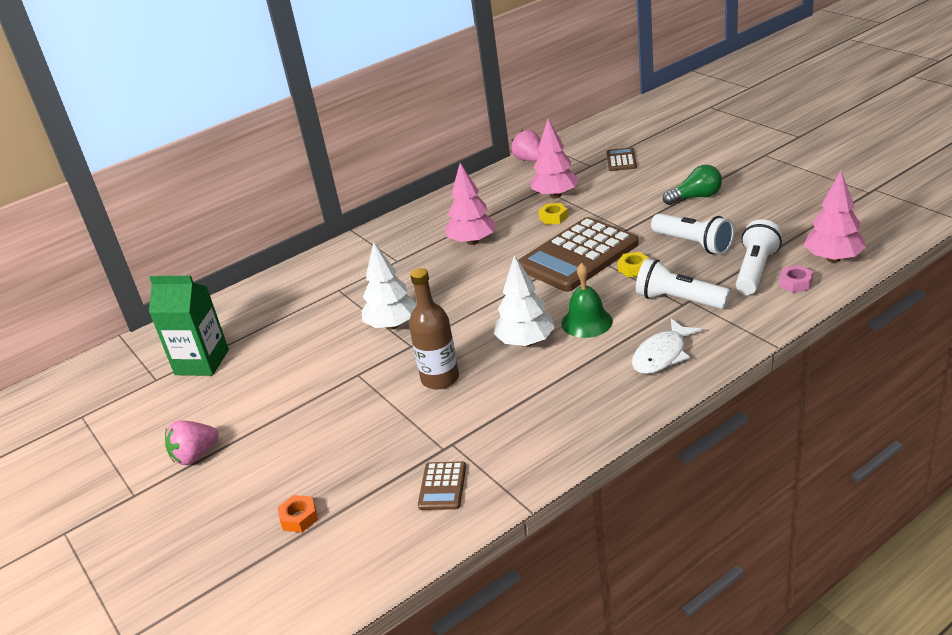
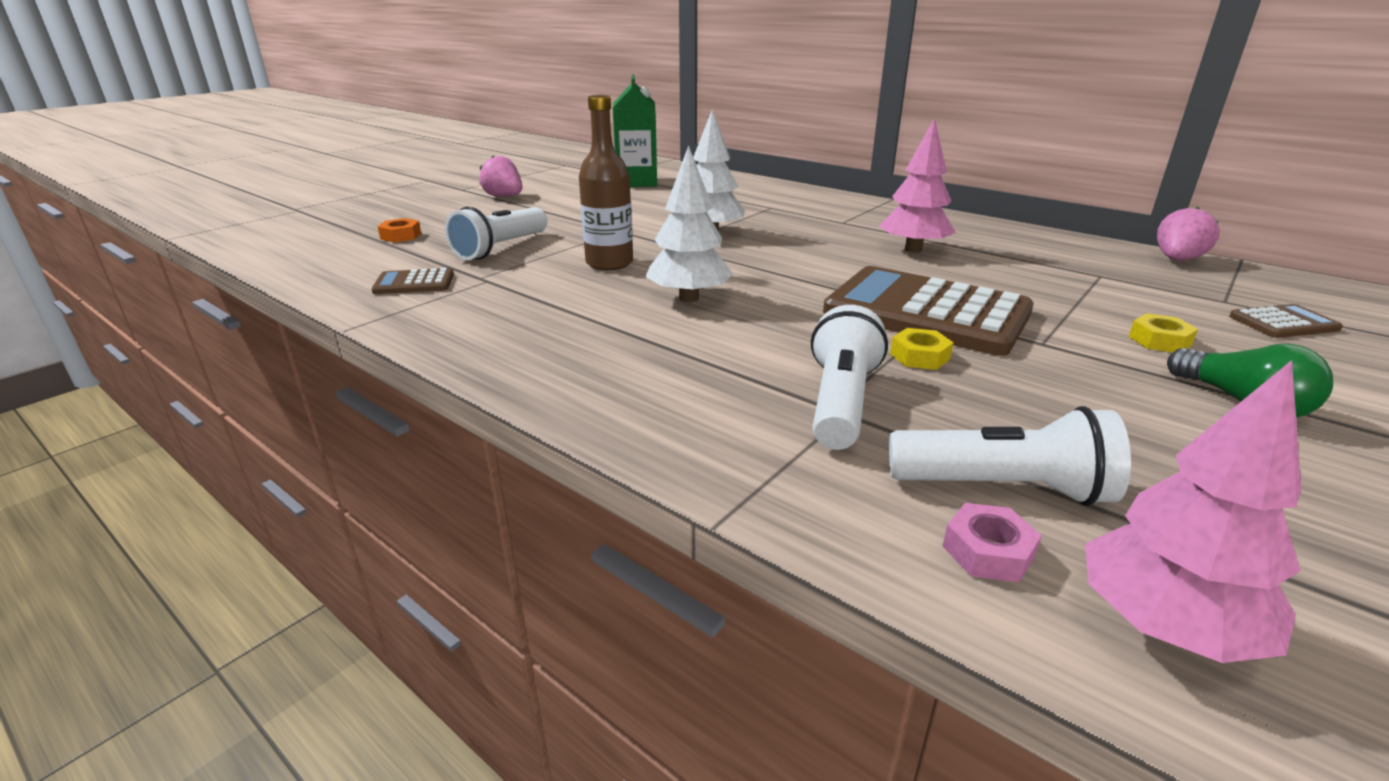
camera: 70 degrees right, 5 degrees down
(553, 217) = (1023, 288): yellow nut -> yellow nut (1159, 341)
(555, 195) = (1091, 284): pink tree -> none
(586, 322) = (747, 331): green bell -> none
(662, 355) = (669, 395): white fish -> none
(693, 244) = (1050, 408): white flashlight -> white flashlight (500, 248)

